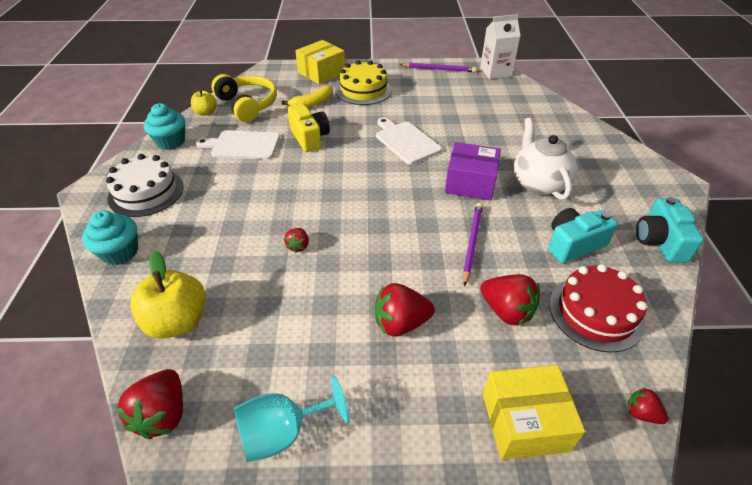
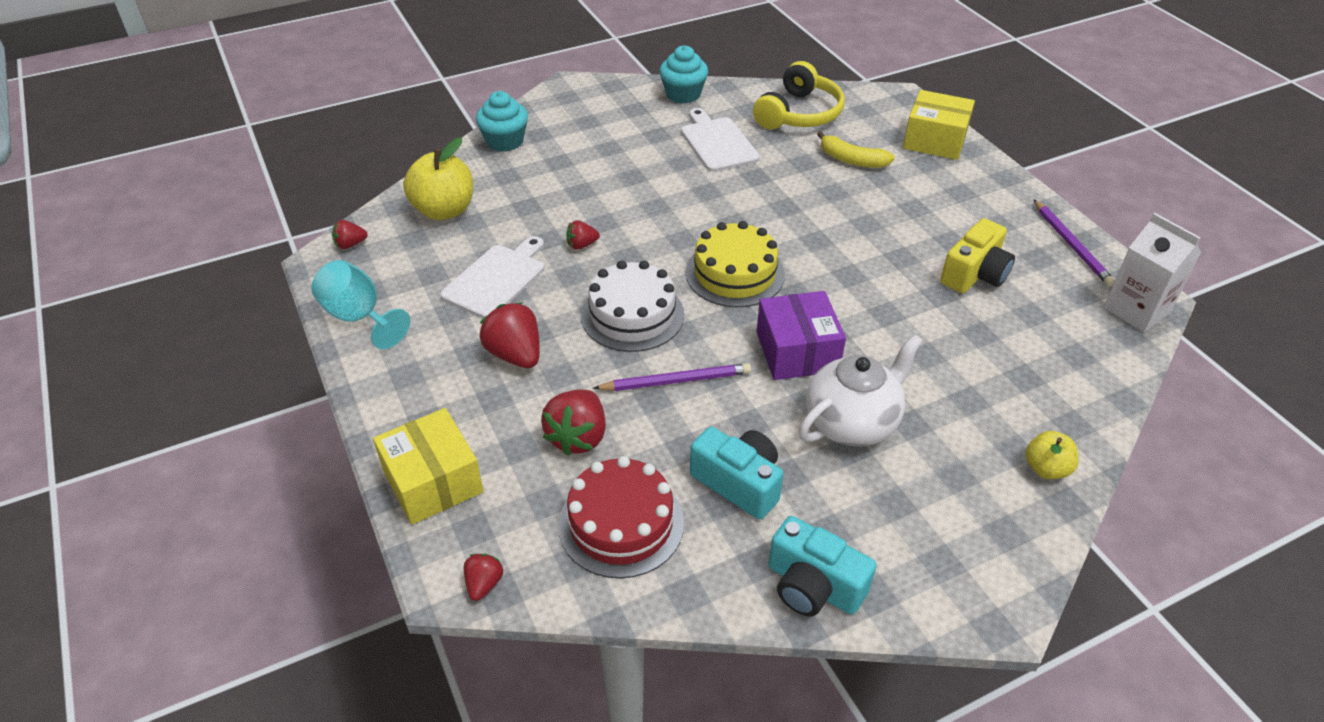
camera: 65 degrees right, 0 degrees up
(146, 192) = (593, 117): white cake -> white cake (632, 315)
(163, 414) = (350, 244): red strawberry -> red strawberry, size x0.54
(206, 112) = (755, 92): yellow apple -> yellow apple (1046, 468)
(309, 138) = (775, 184): yellow camera -> yellow camera (975, 274)
(363, 90) = (929, 190): yellow cake -> yellow cake (735, 273)
(406, 141) = (840, 266): white cutting board -> white cutting board (497, 279)
(659, 241) = (813, 586): turquoise camera -> turquoise camera turned 120 degrees counterclockwise

